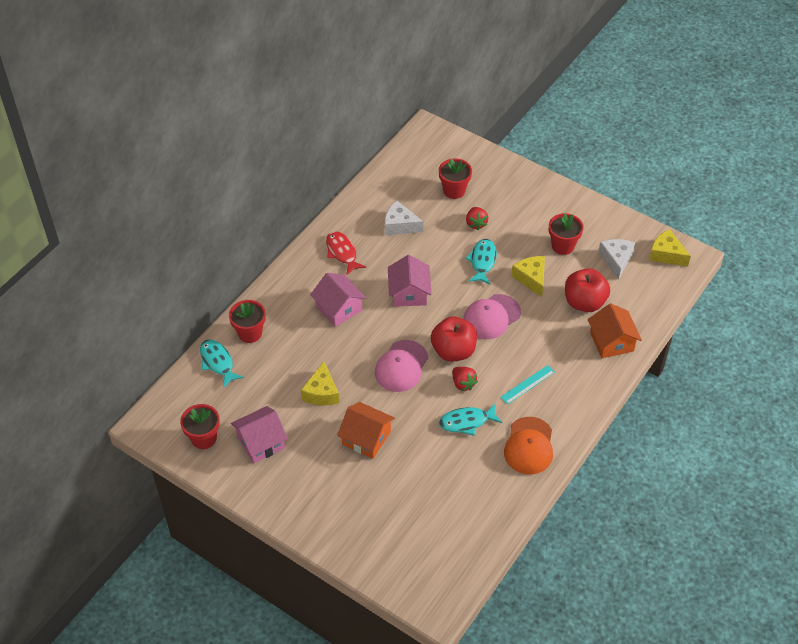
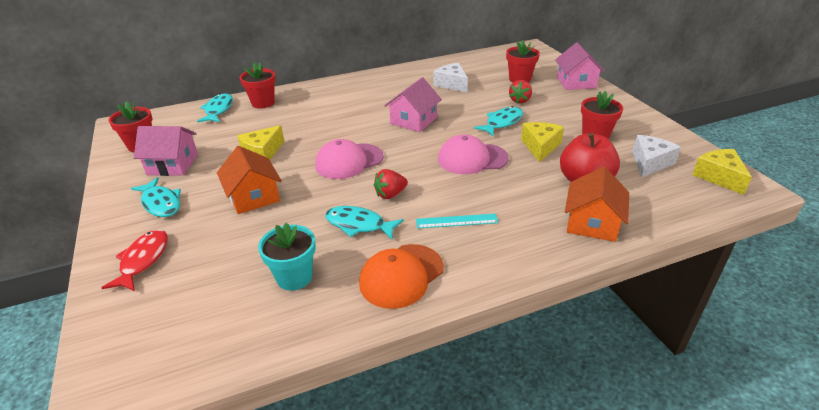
camera: 35 degrees right, 15 degrees down
(302, 481) = (161, 203): none -> turquoise fish
(339, 308) = (345, 111): pink house -> pink house (576, 82)
(342, 252) = (388, 85): red fish -> red fish (143, 260)
(453, 351) = (408, 168): red apple -> none
(463, 384) = (390, 194): red strawberry -> red strawberry turned 60 degrees clockwise
(466, 483) = (294, 277): none -> turquoise flower pot

